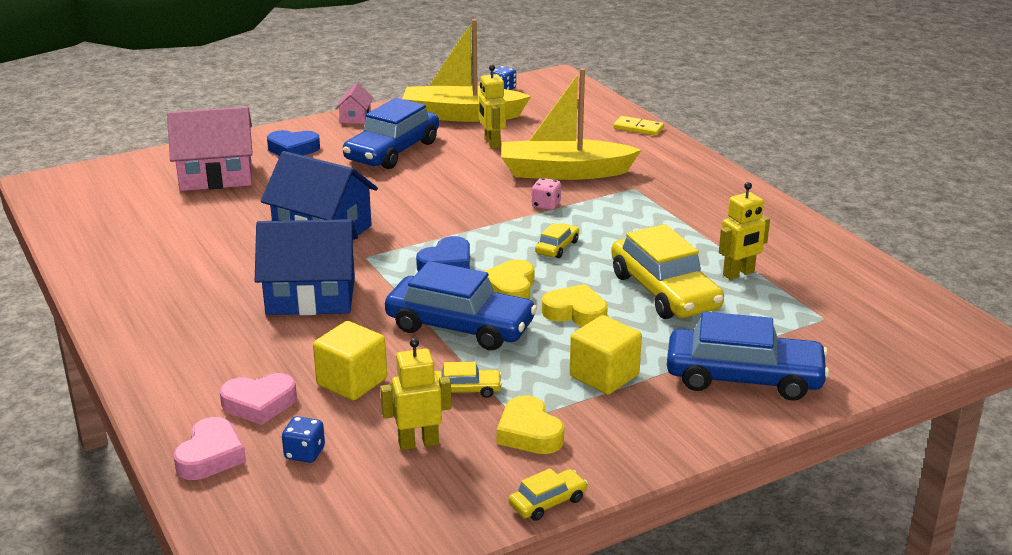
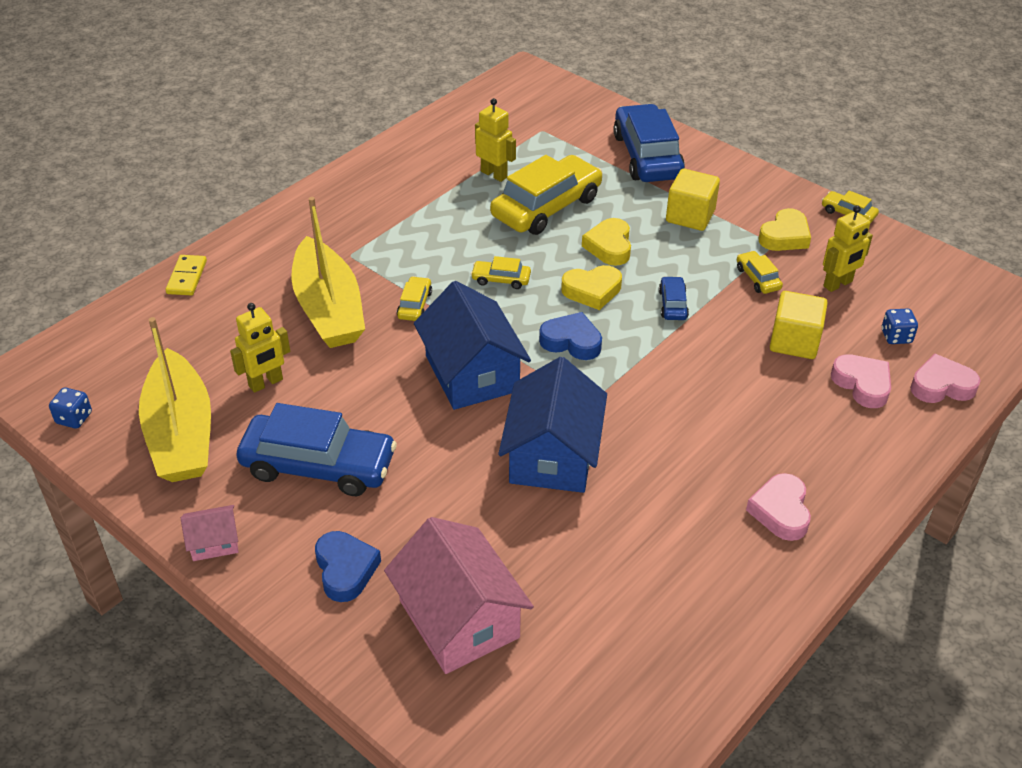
camera: 110 degrees left, 15 degrees up
(167, 311) = (780, 511): none -> pink heart
(311, 296) = (685, 414): blue house -> blue house (472, 373)
(418, 443) = (838, 284): yellow robot -> yellow robot turned 90 degrees counterclockwise
(460, 326) = (673, 304): blue car -> blue car, size x0.45
(546, 205) = (415, 305): pink dice -> yellow car

